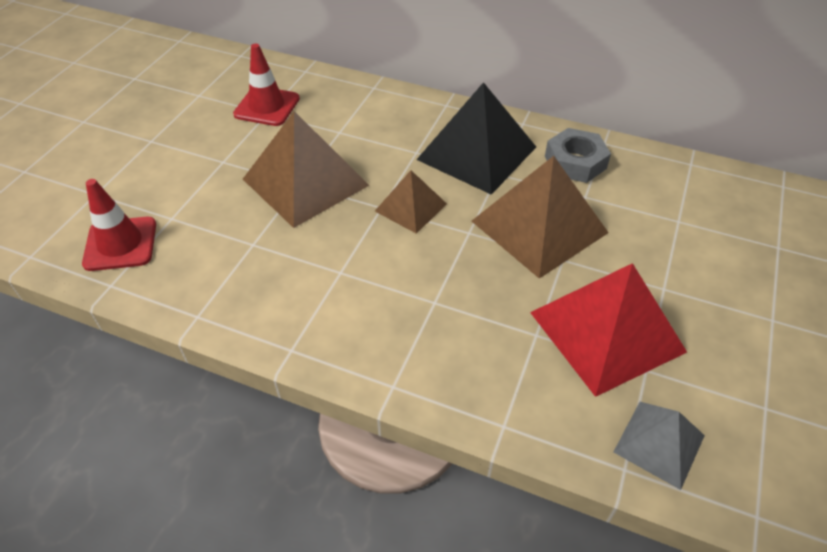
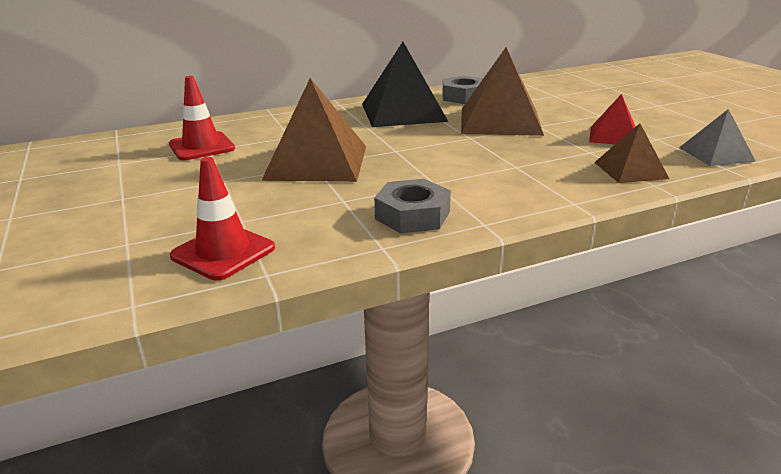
camera: 45 degrees left, 20 degrees down
(264, 298) = (412, 215): none -> grey nut
(411, 207) = (414, 143): brown pyramid -> brown pyramid (630, 170)
(606, 331) = (613, 136): red pyramid -> red pyramid, size x0.55

